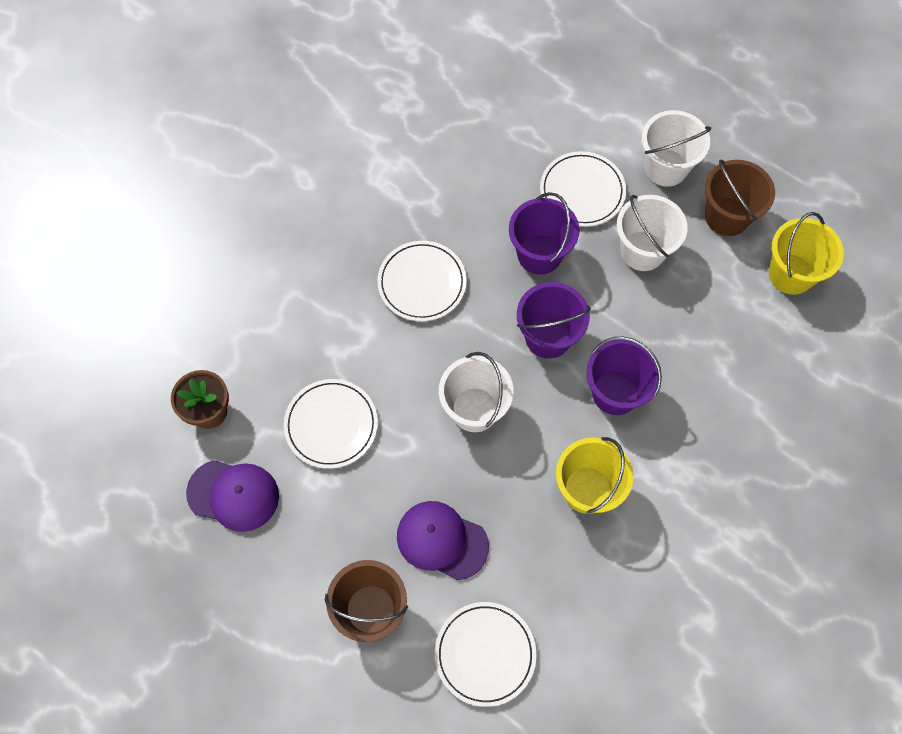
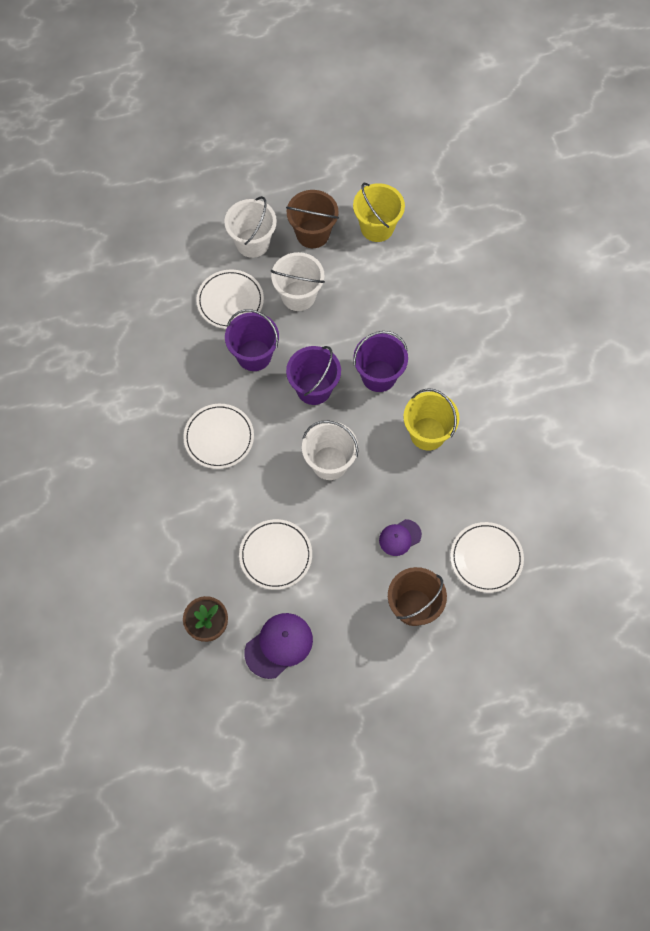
camera: 55 degrees left, 0 degrees up
(442, 540) = (400, 537): purple cap -> purple cap, size x0.63

